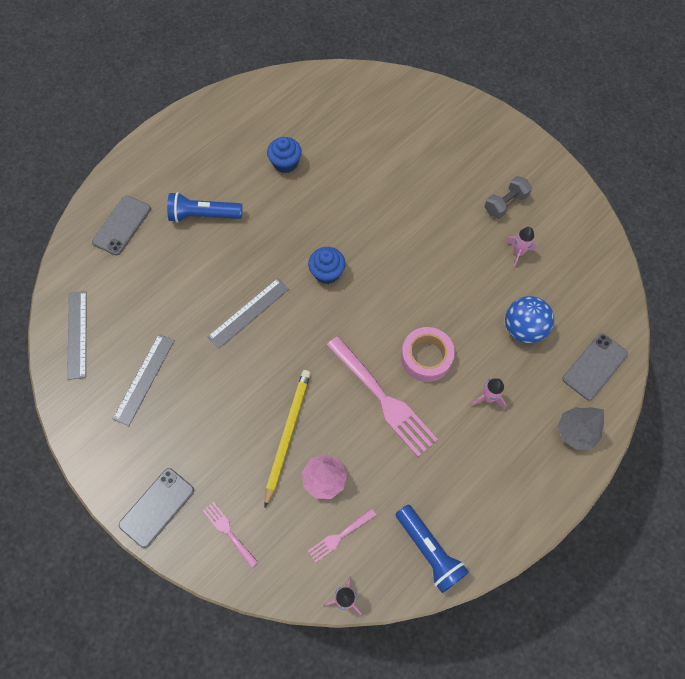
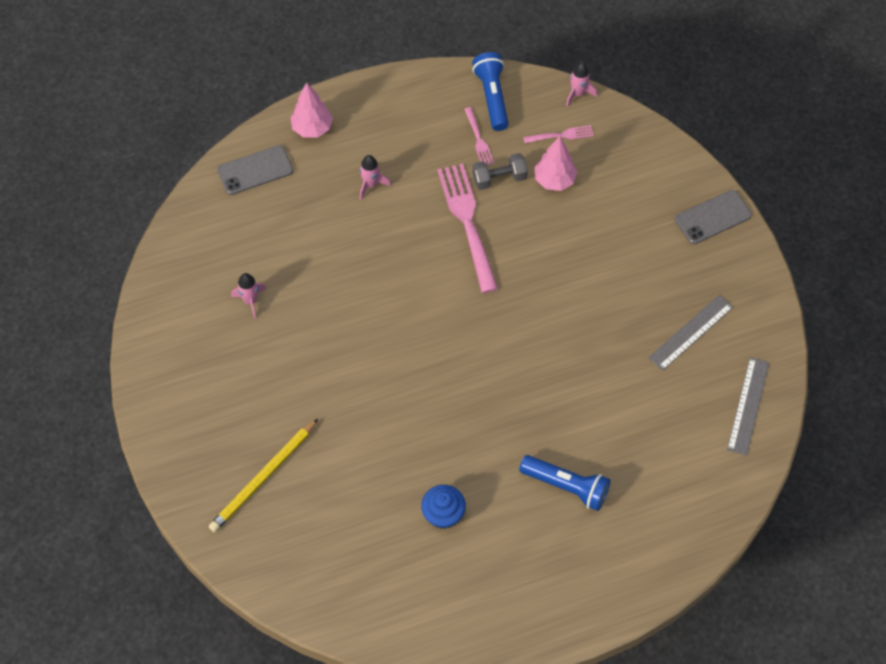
camera: 155 degrees left, 5 degrees down
(122, 225) = (665, 514): grey phone -> none
(229, 532) = (655, 174): pink fork -> pink fork (478, 139)
(248, 313) = (561, 354): grey ruler -> none
(287, 434) = (571, 228): yellow pencil -> yellow pencil (263, 478)
(327, 272) = (460, 363): blue cupcake -> none
(426, 357) = (406, 241): pink tape -> none
(505, 204) = (227, 357): grey dumbbell -> grey dumbbell (499, 178)
(523, 329) = (297, 228): blue ball -> none
(575, 432) = (312, 128): grey tree -> pink tree

